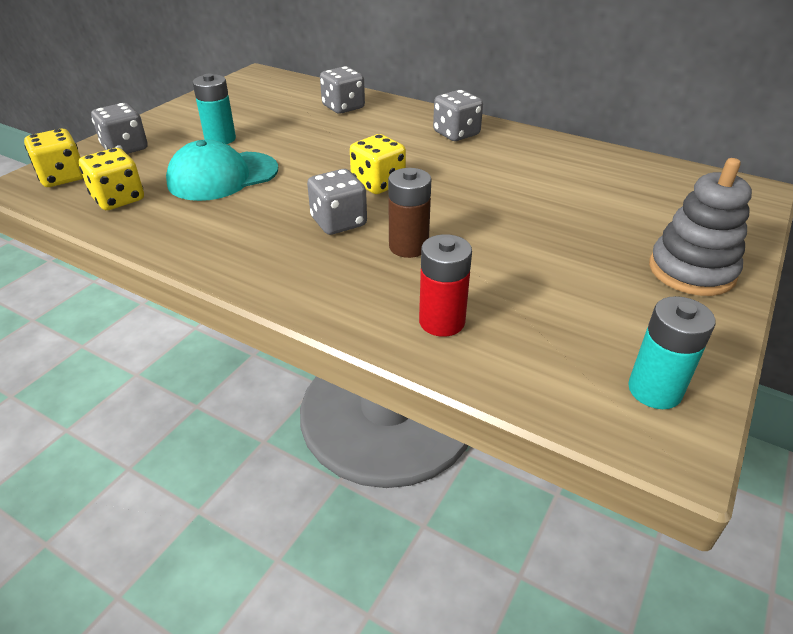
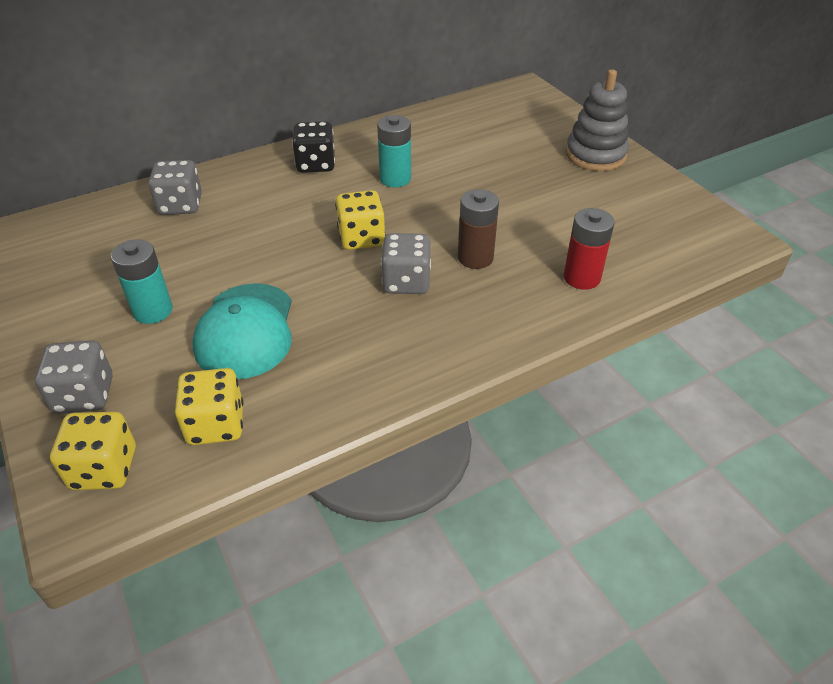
camera: 60 degrees left, 5 degrees up
(456, 134) = (316, 164): grey dice -> black dice
(654, 390) = (695, 223): turquoise battery -> turquoise battery (395, 179)

